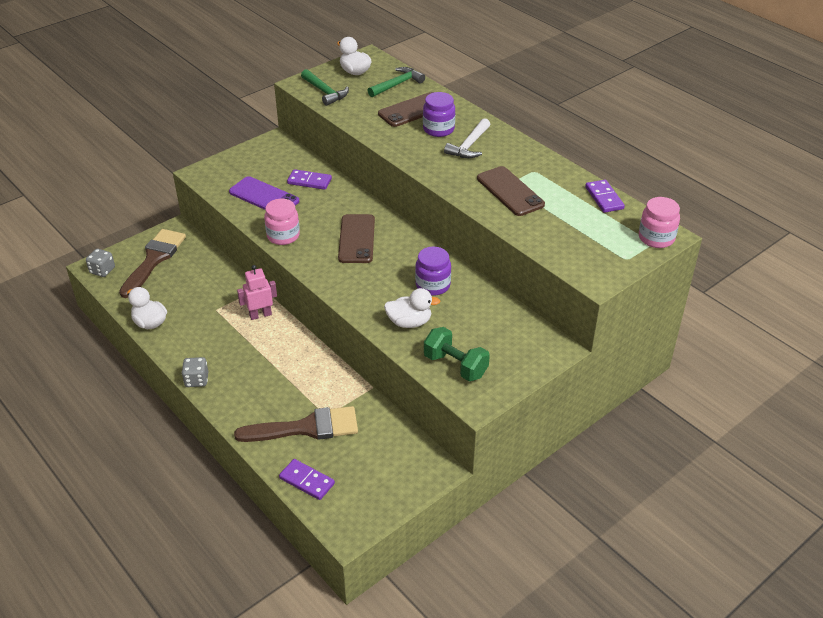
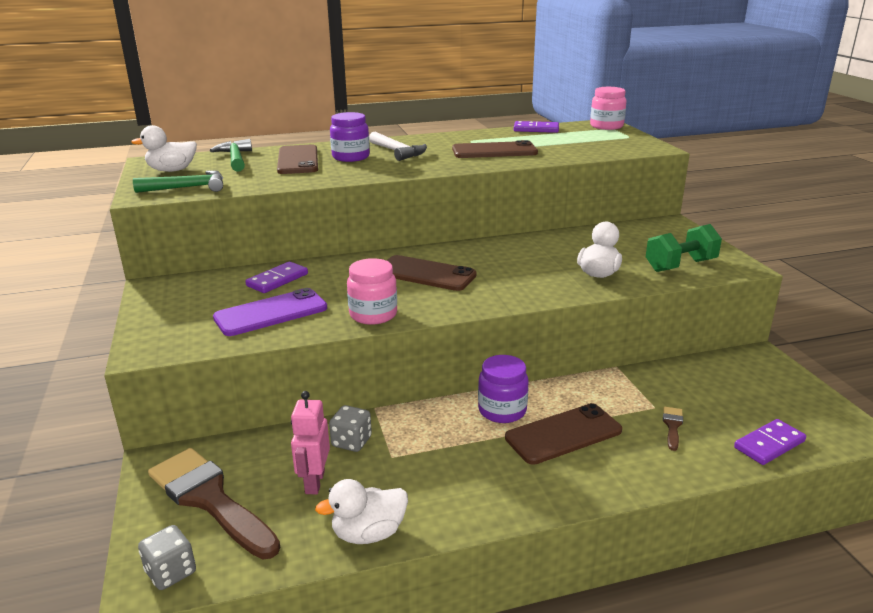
camera: 65 degrees left, 15 degrees down
(196, 380) = (538, 505): grey dice -> grey dice (351, 442)
(260, 315) = (433, 419): pink robot -> pink robot (314, 482)
(271, 376) = (563, 434): none -> brown phone
(306, 428) = (672, 426): brown brush -> brown brush, size x0.41
(433, 285) = (543, 252): purple jar -> purple jar (502, 410)

